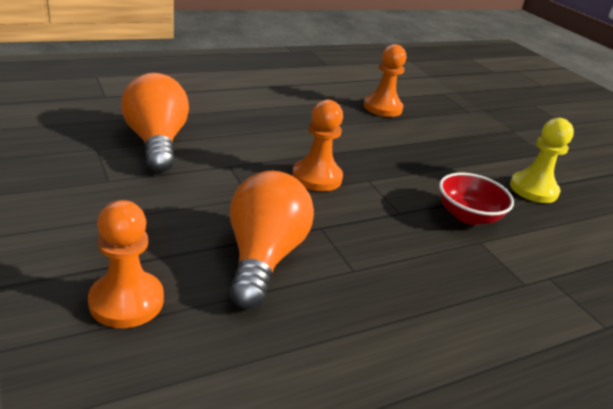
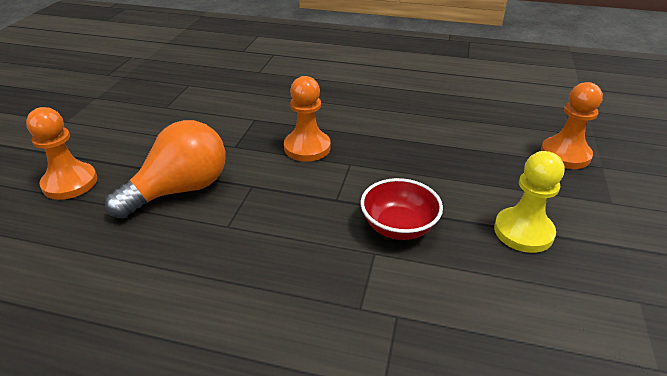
camera: 45 degrees right, 5 degrees up
(157, 142) = (229, 90): orange light bulb -> none
(382, 108) = (465, 106): orange pawn -> orange pawn (565, 155)

